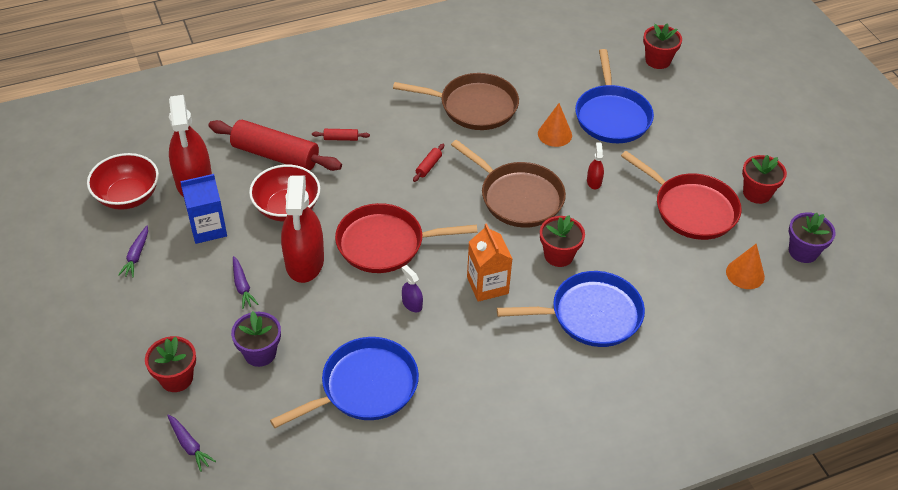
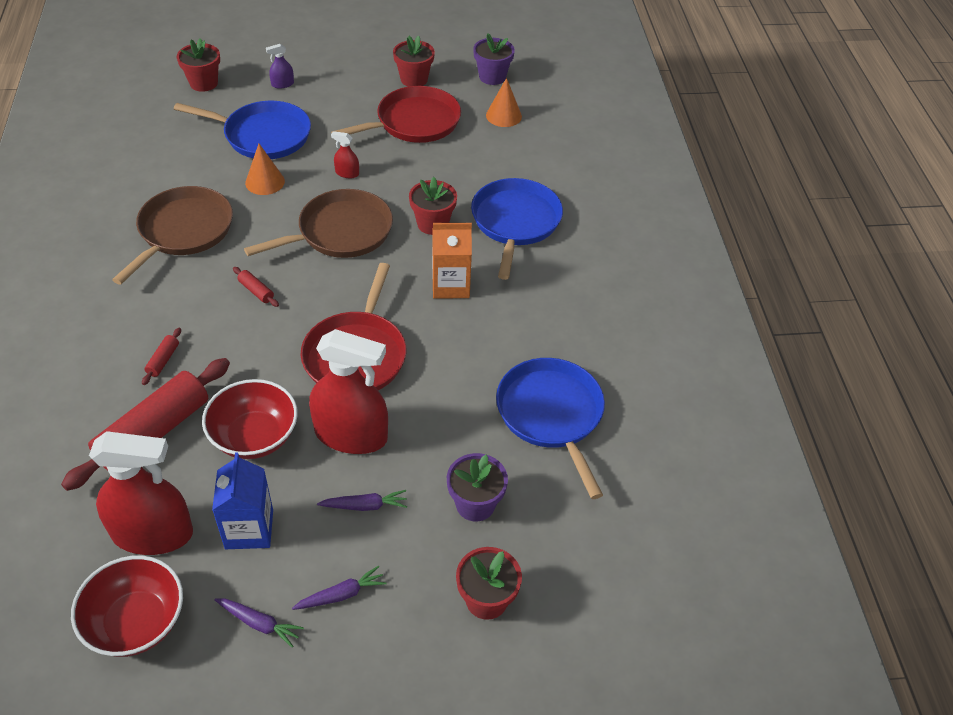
camera: 75 degrees left, 0 degrees up
(189, 445) = (590, 598): purple carrot -> purple carrot (341, 594)
(412, 304) = (453, 351): purple spray bottle -> purple spray bottle (282, 84)

